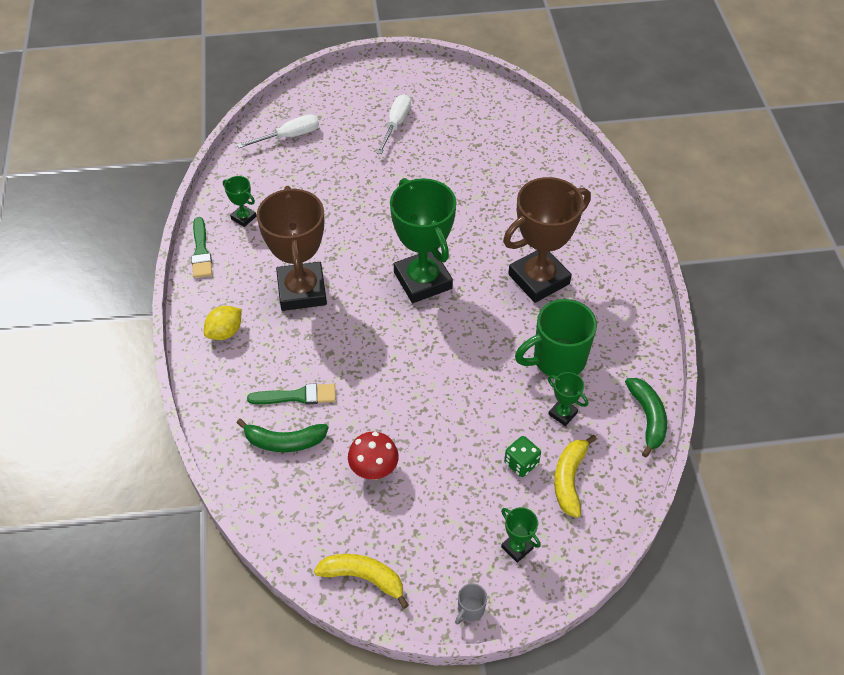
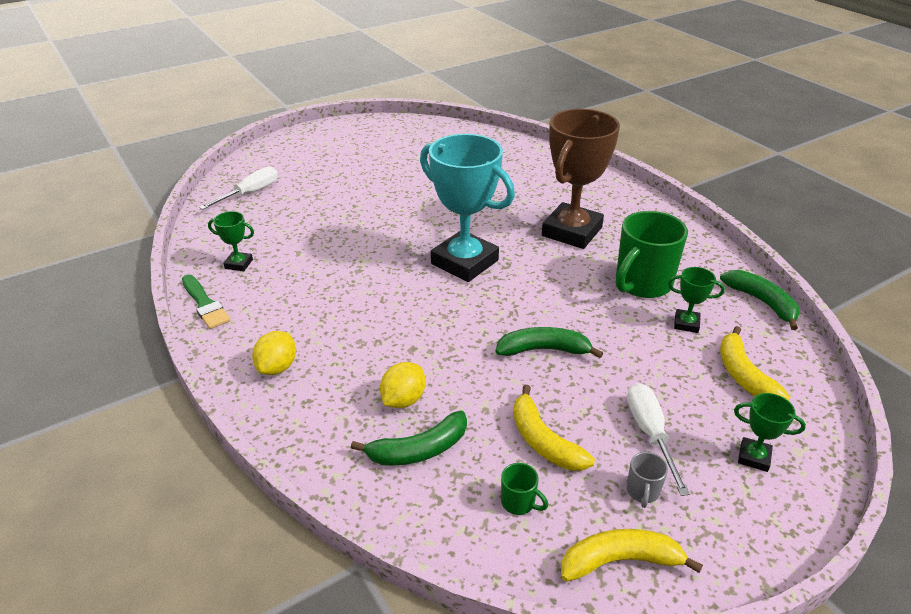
camera: 25 degrees left, 15 degrees down
(297, 396) = (403, 400): green brush -> yellow lemon
(302, 291) = (344, 305): brown trophy -> none
(326, 509) = (519, 503): none -> green mug
(374, 470) = (543, 441): red mushroom -> yellow banana
(396, 124) = (352, 162): white screwdriver -> white screwdriver (650, 433)
(422, 280) = (464, 262): green trophy -> turquoise trophy
(428, 393) = (544, 350): none -> green banana
(470, 610) = (765, 543): grey mug -> grey mug (642, 492)
(521, 463) = (687, 378): green dice -> none

